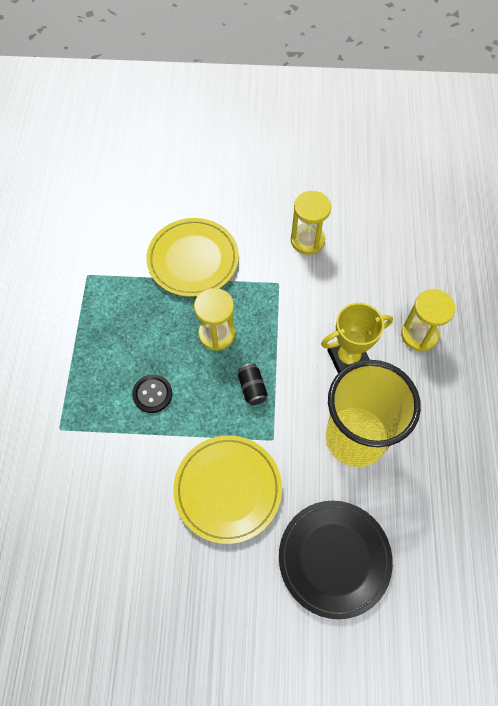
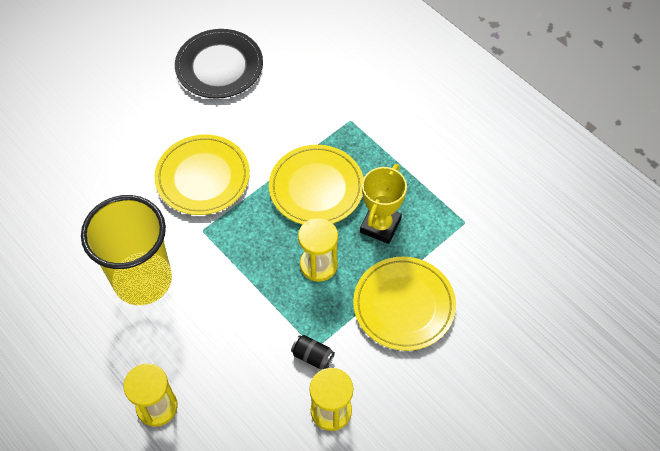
camera: 135 degrees right, 5 degrees down
(152, 394) = (316, 188): black button -> yellow plate
(252, 388) = (251, 250): black can -> black can (312, 356)
(334, 558) = (95, 196): black plate -> black plate (219, 67)
(348, 358) = (200, 334): yellow trophy -> yellow trophy (380, 226)

